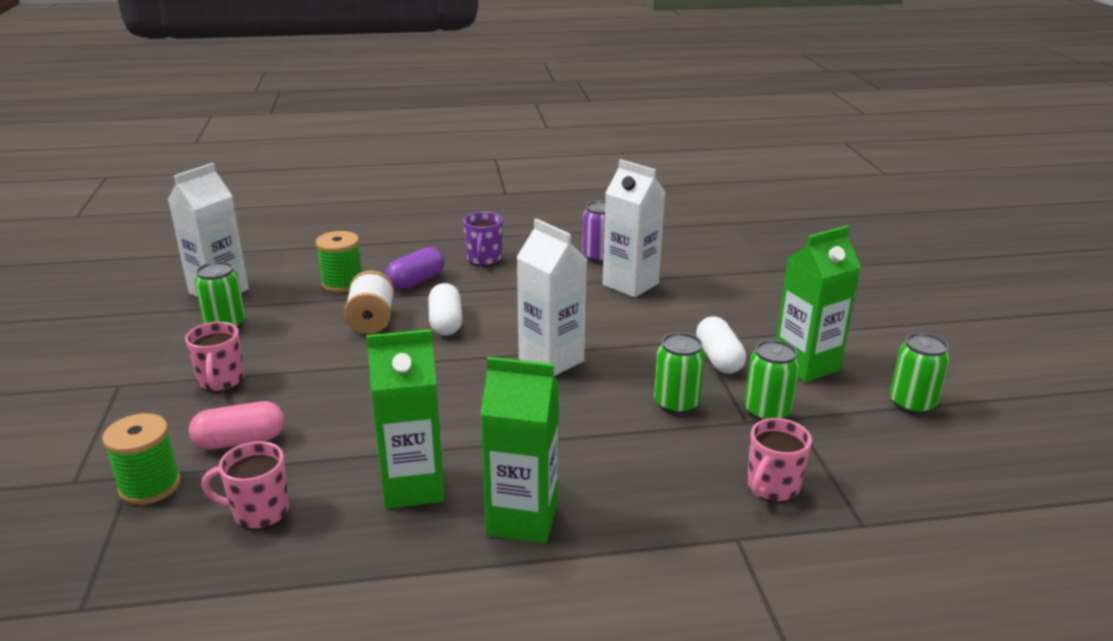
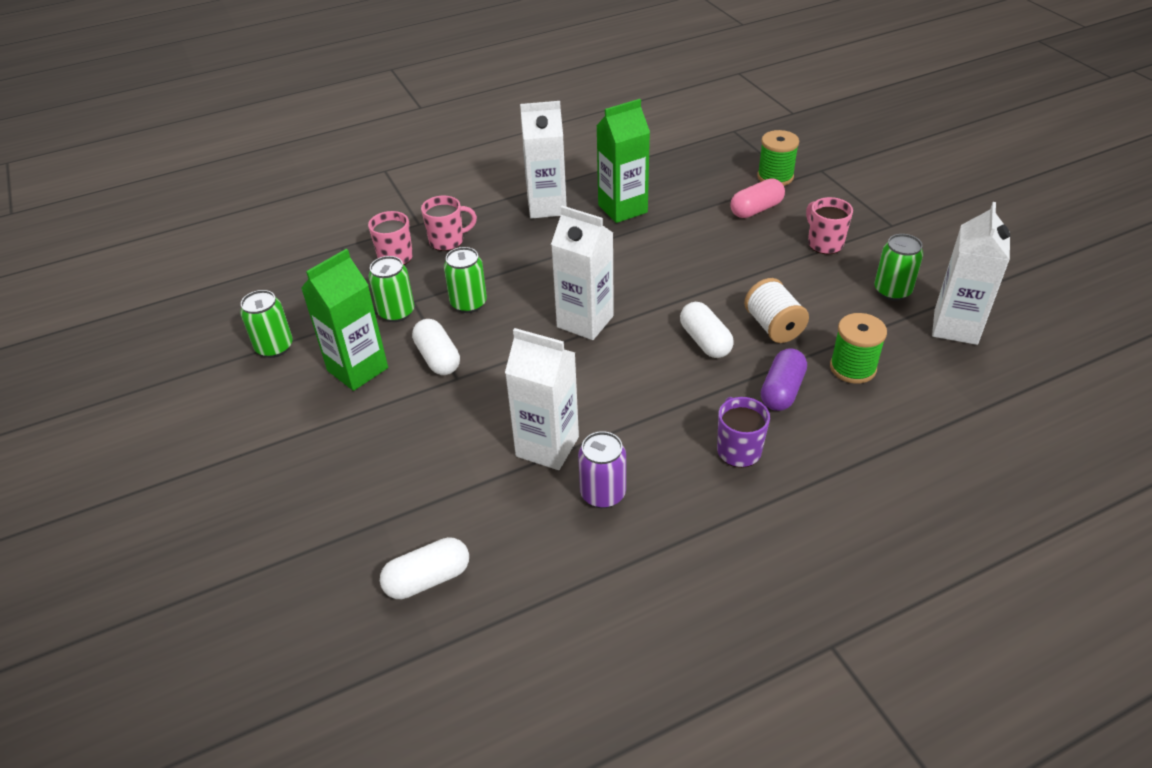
camera: 165 degrees right, 15 degrees up
(259, 512) = (698, 179): pink mug -> pink mug (447, 241)
(522, 519) = (547, 207): green carton -> white carton
(734, 243) = (427, 579): none -> white capsule

